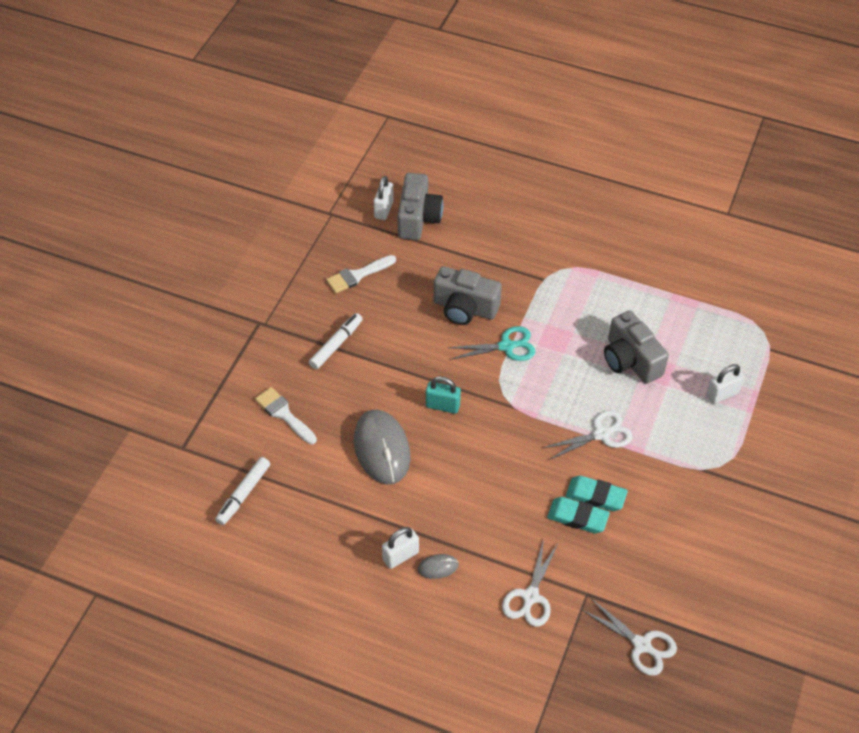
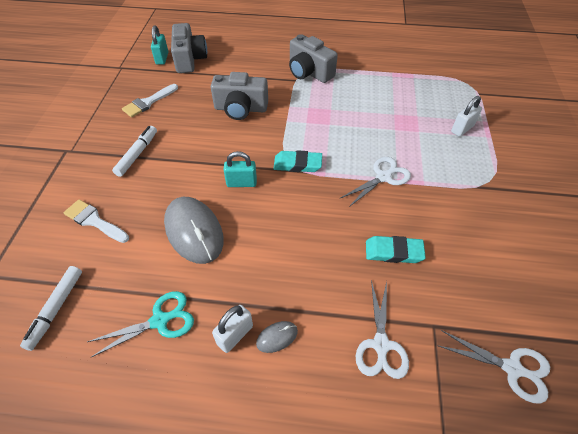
camera: 15 degrees left, 0 degrees up
(383, 209) = (162, 58): white padlock -> turquoise padlock
(506, 346) = (282, 128): turquoise scissors -> turquoise scissors (160, 320)
(596, 496) = (401, 229): turquoise eraser -> turquoise eraser (297, 164)
(630, 360) = (382, 119): grey camera -> grey camera (309, 72)

